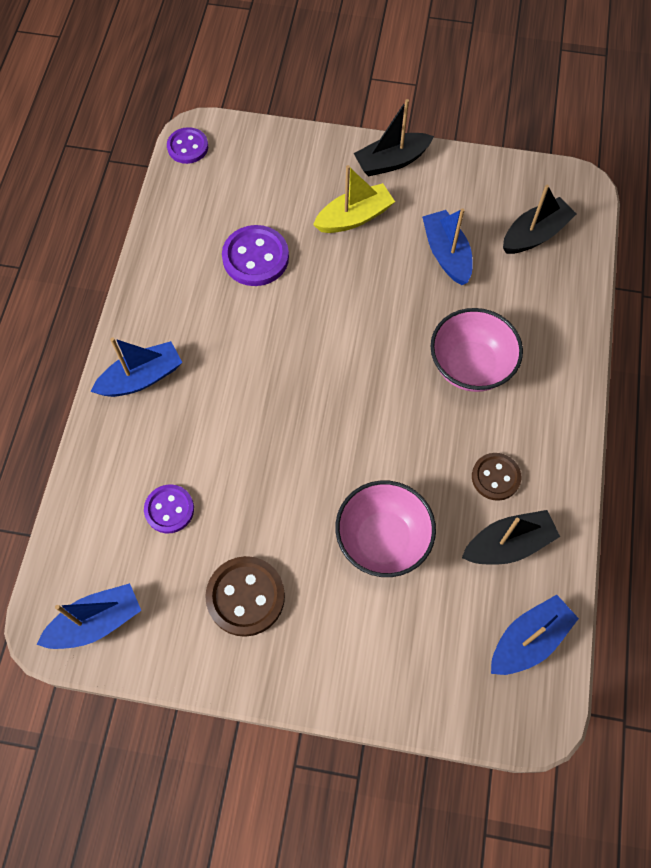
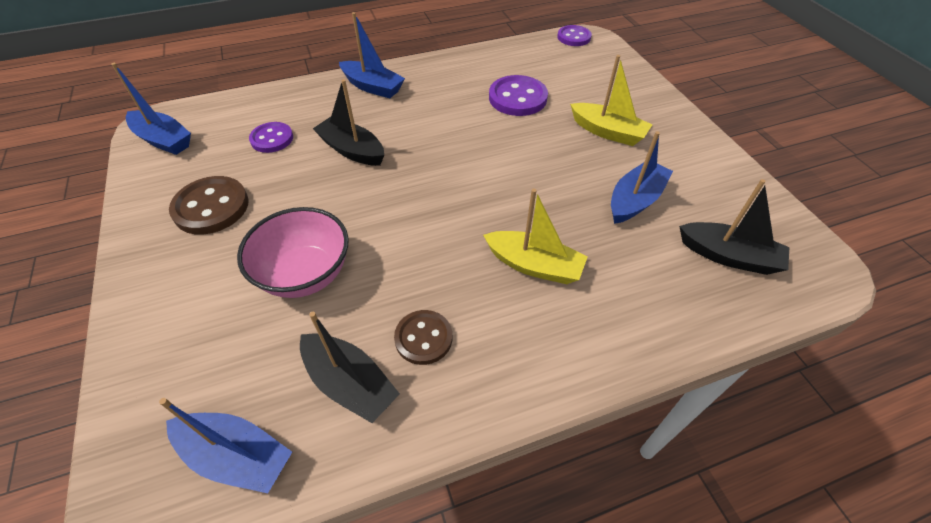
camera: 60 degrees right, 15 degrees down
(391, 161) = (684, 131): black boat -> black boat (352, 150)
(470, 366) = (534, 265): pink bowl -> yellow boat

